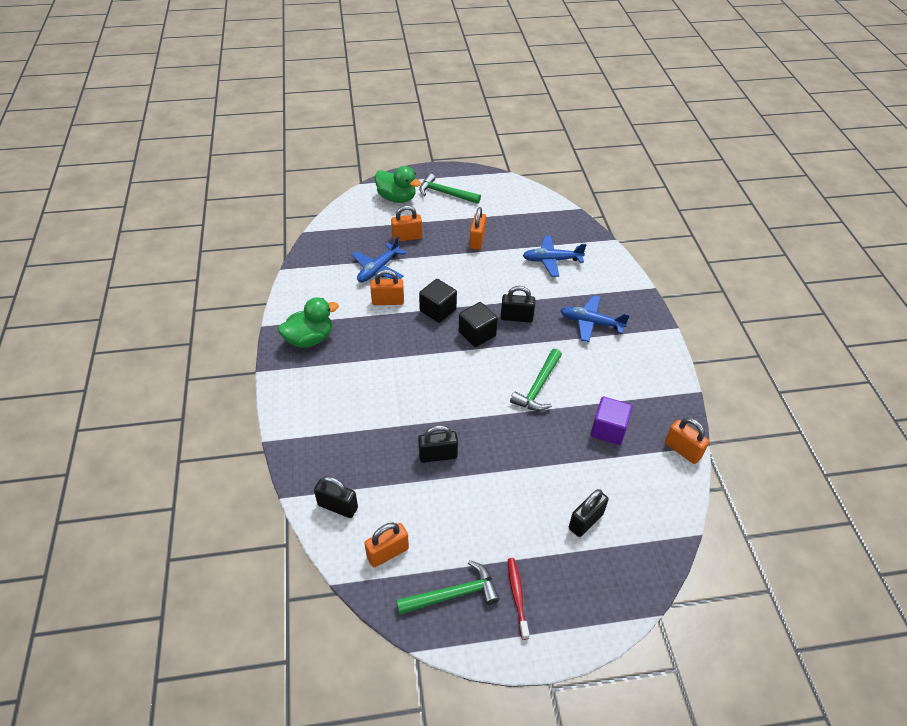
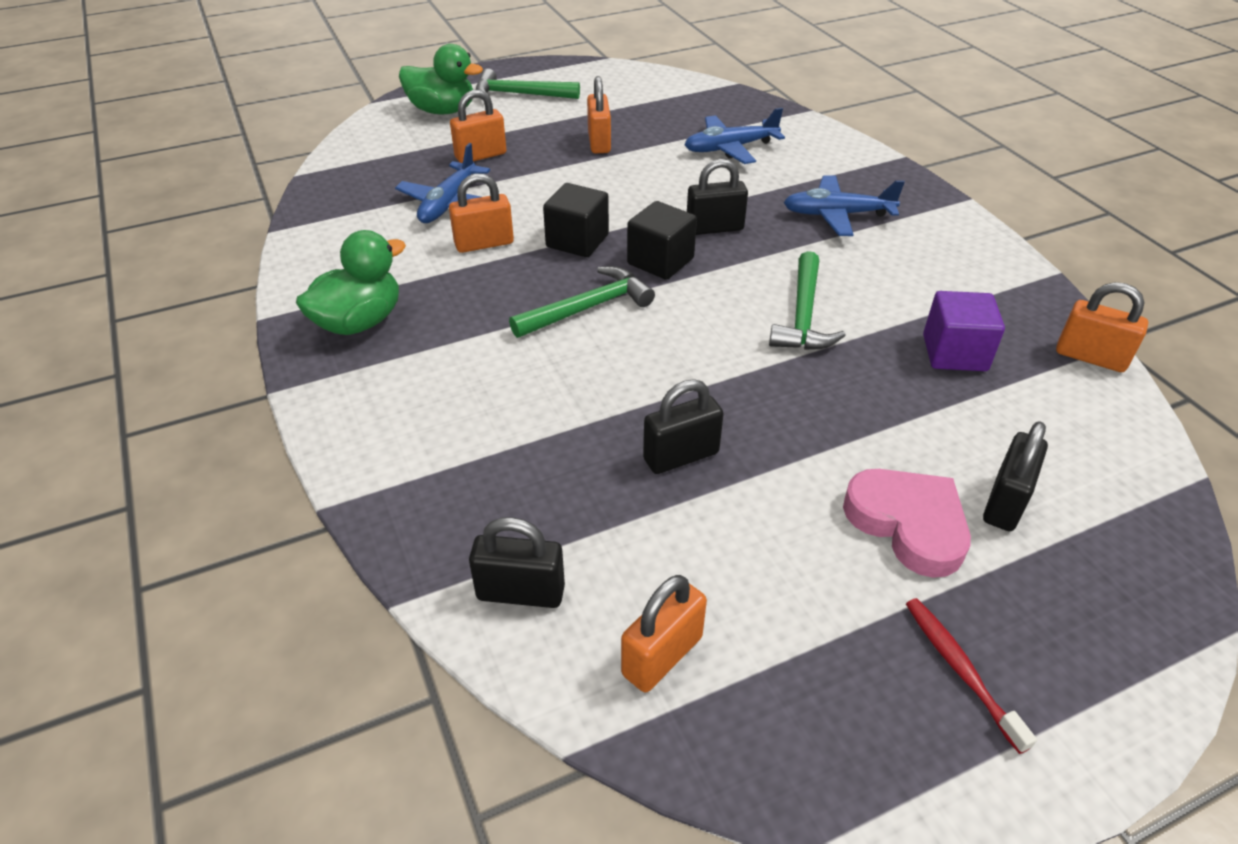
camera: 15 degrees left, 5 degrees down
(452, 594) = (833, 702): green hammer -> green hammer (587, 308)
(531, 520) = (908, 524): none -> pink heart

